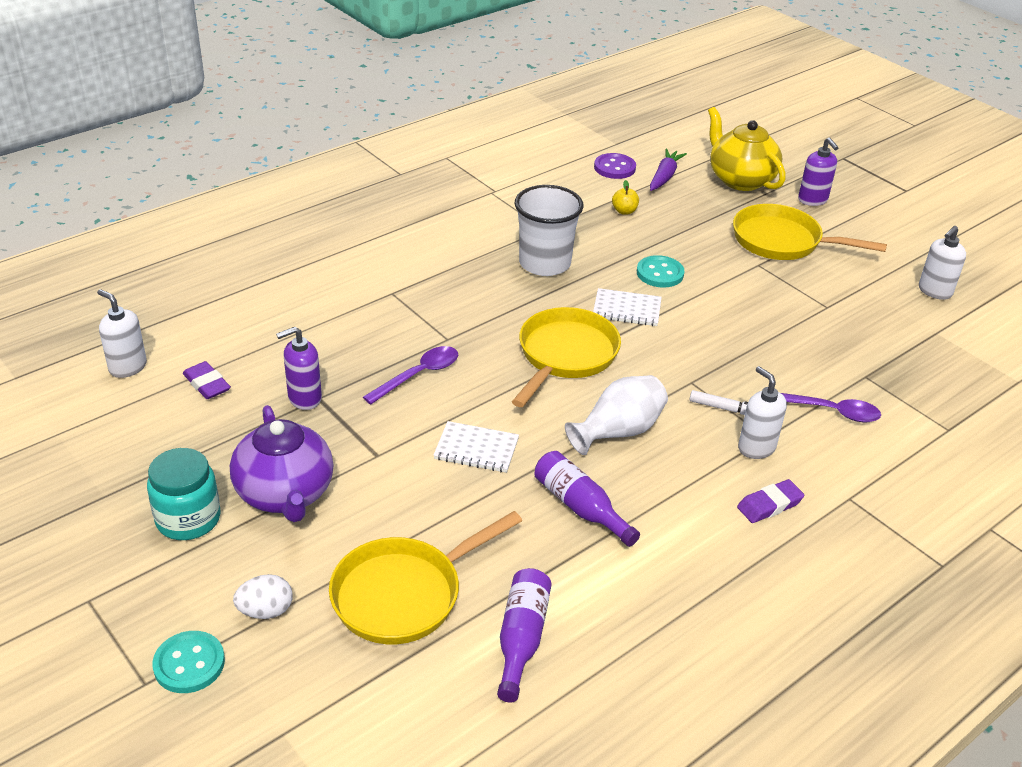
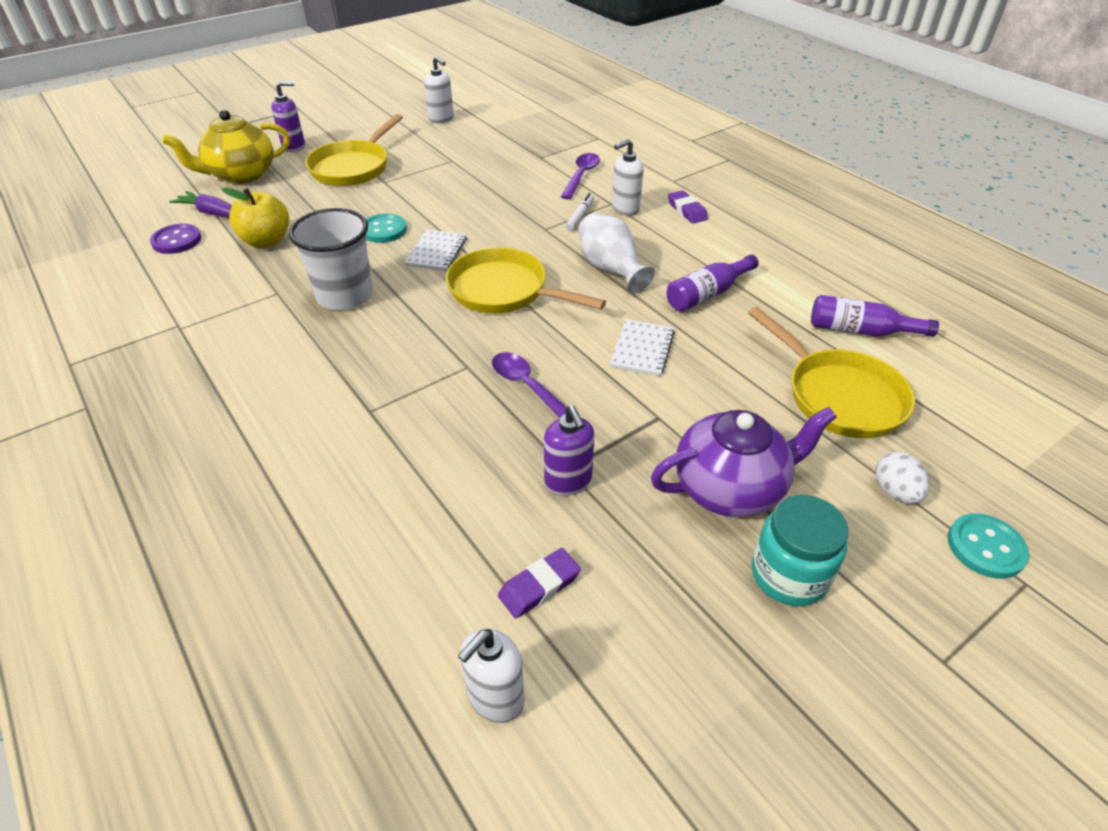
camera: 85 degrees left, 5 degrees up
(624, 211) = (266, 241): yellow apple -> yellow apple, size x1.92

